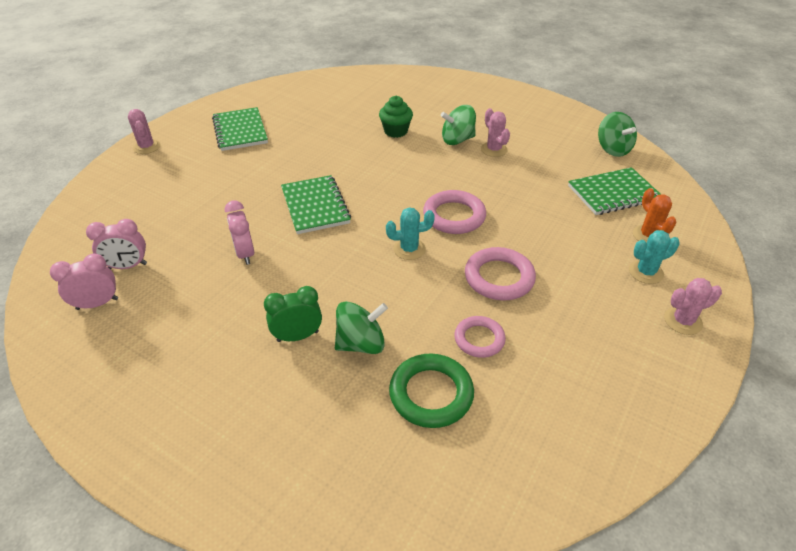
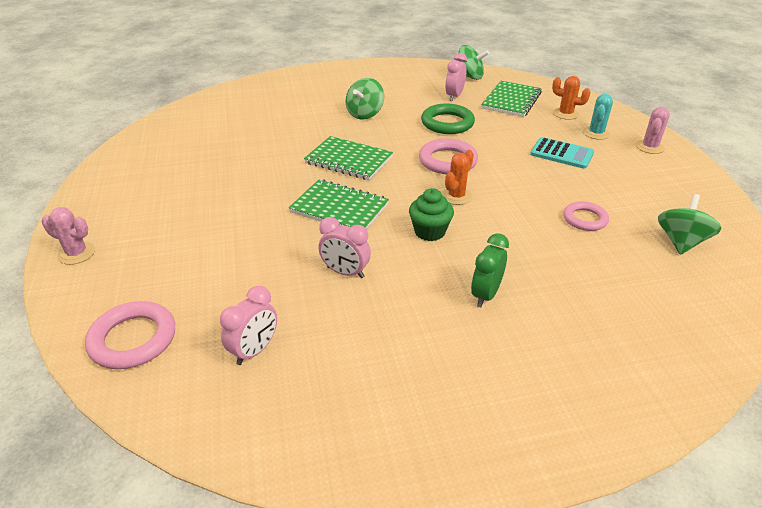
camera: 45 degrees left, 5 degrees down
(97, 304) = (282, 397): pink clock -> pink clock (454, 96)
(240, 131) = (162, 191): green notebook -> green notebook (349, 160)
(361, 343) = (530, 269): green spinning top -> green spinning top (681, 242)
(396, 131) = (308, 129): green cupcake -> green cupcake (430, 232)
(409, 249) = (456, 196): turquoise cactus -> orange cactus
(431, 394) = (615, 265): green ring -> green ring (447, 123)
(494, 149) = (400, 109): pink cactus -> none
(499, 278) = (535, 180): pink ring -> pink ring (133, 339)
(569, 270) = (561, 154): none -> turquoise calculator

